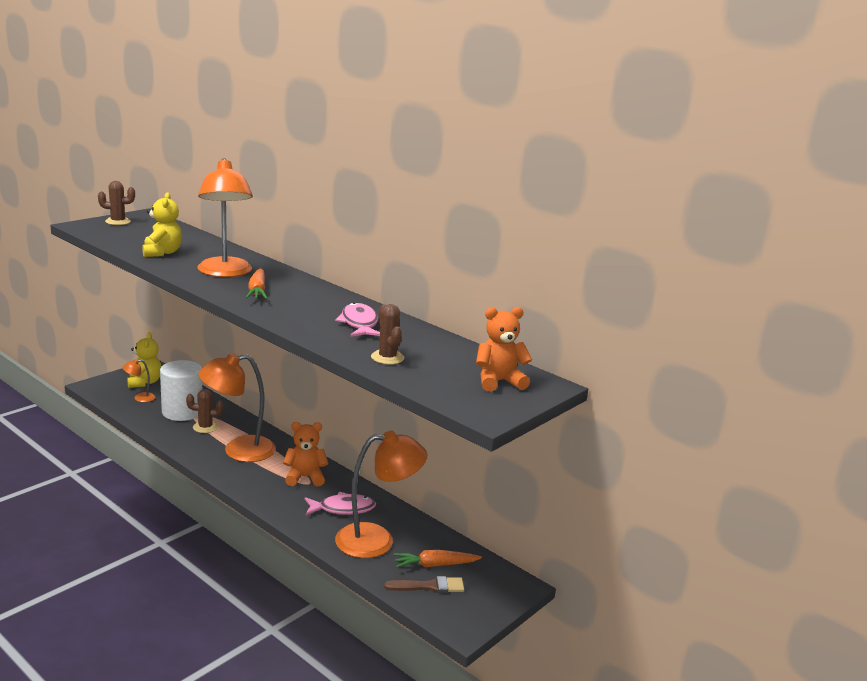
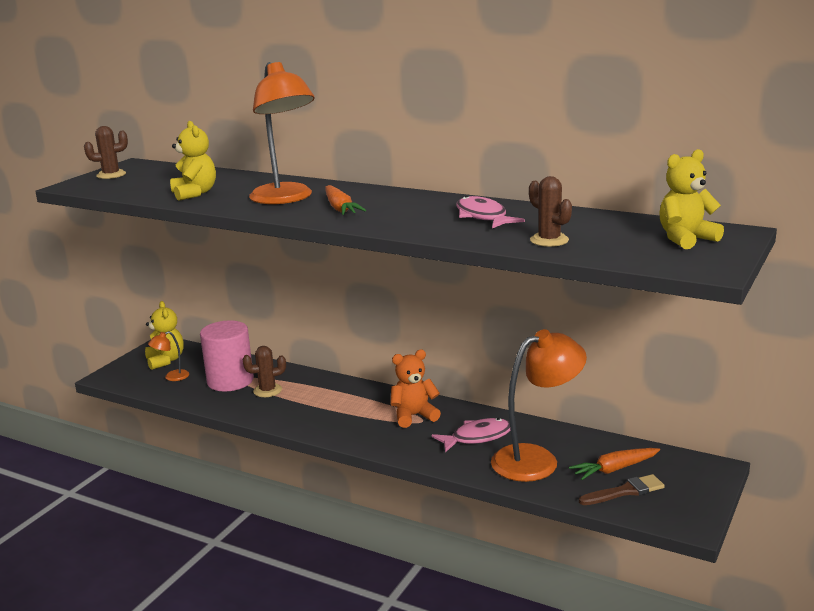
camera: 10 degrees left, 0 degrees up
(182, 412) = (230, 381): white cylinder -> pink cylinder
(238, 450) = (321, 405): orange lamp -> none
(498, 381) = (685, 239): orange teddy bear -> yellow teddy bear

